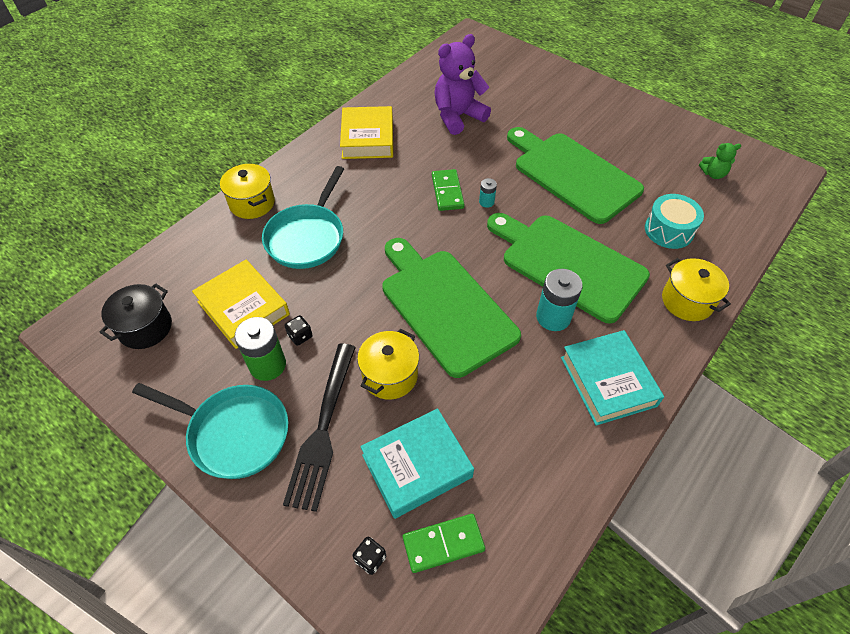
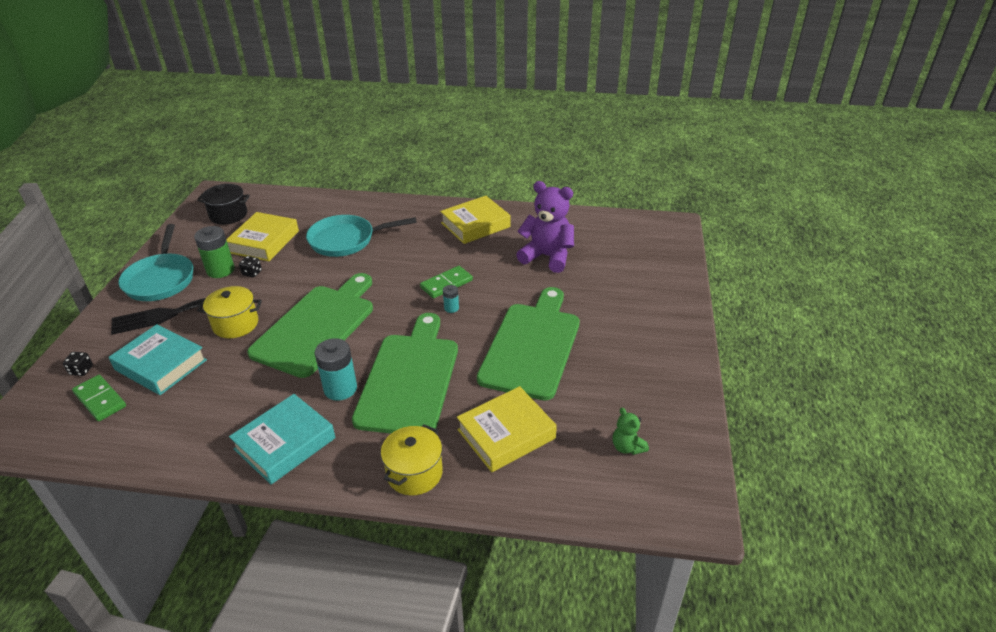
camera: 60 degrees right, 15 degrees down
(252, 203) = (363, 206): yellow pot -> none
(669, 230) = (506, 434): turquoise drum -> yellow book

